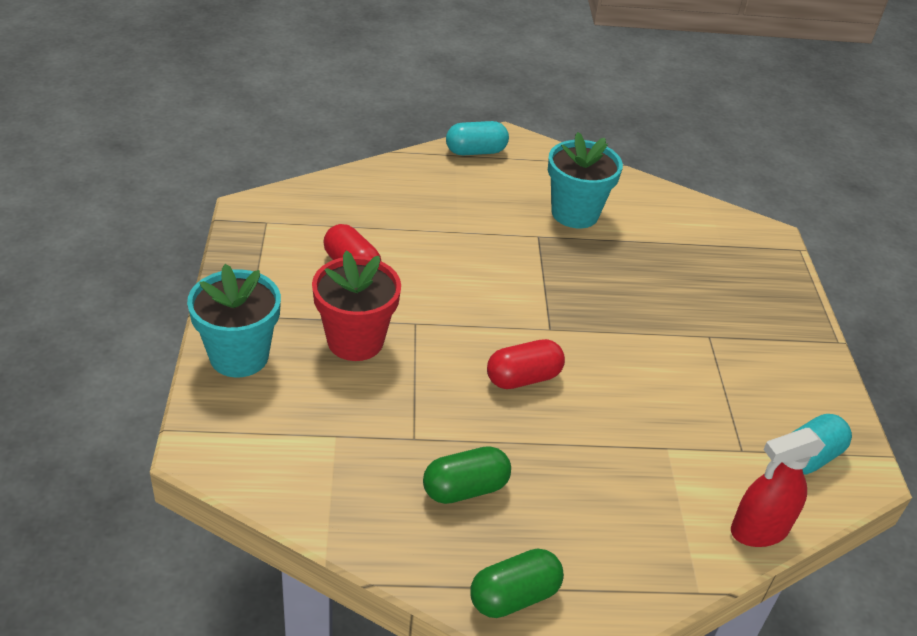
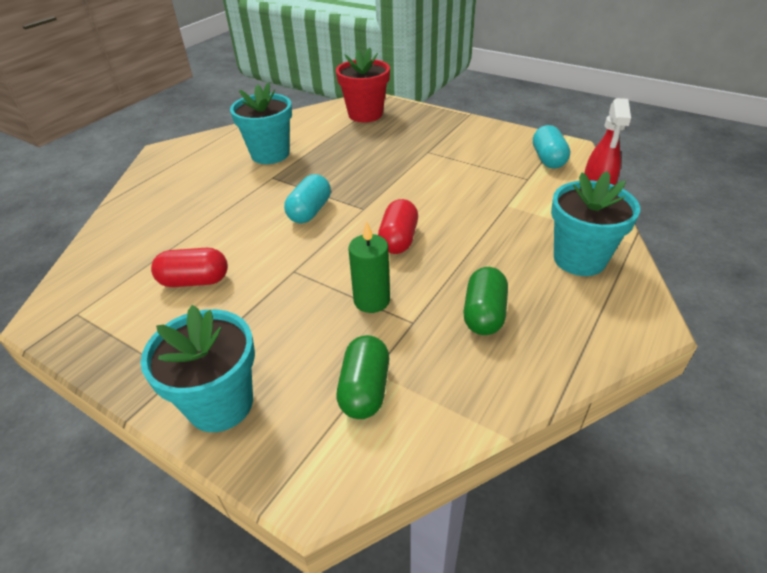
camera: 50 degrees left, 0 degrees up
(355, 341) = (279, 313): red flower pot -> red flower pot (365, 114)
(419, 396) = (372, 300): none -> green candle
(475, 151) = (156, 169): turquoise capsule -> turquoise capsule (310, 211)
(514, 596) = (602, 331): green capsule -> green capsule (365, 389)
(620, 546) = (579, 259): none -> turquoise flower pot

